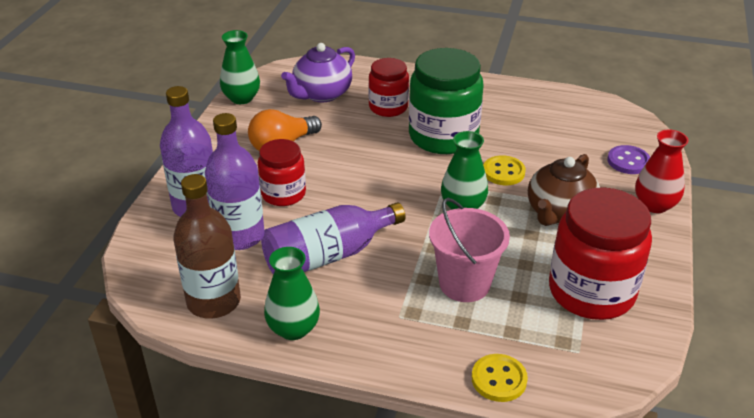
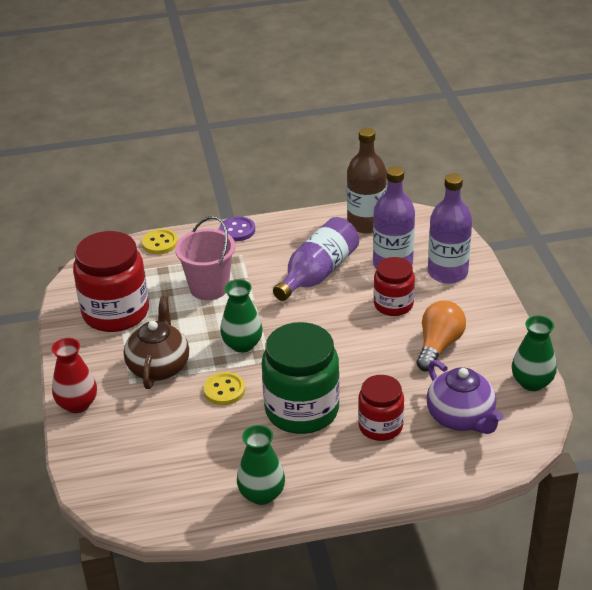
camera: 155 degrees right, 0 degrees up
(293, 328) = (302, 227): green vase -> green vase (262, 494)
(321, 94) = (461, 418): purple teapot -> purple teapot turned 135 degrees clockwise
(628, 161) = (110, 446): purple button -> purple button (237, 230)

